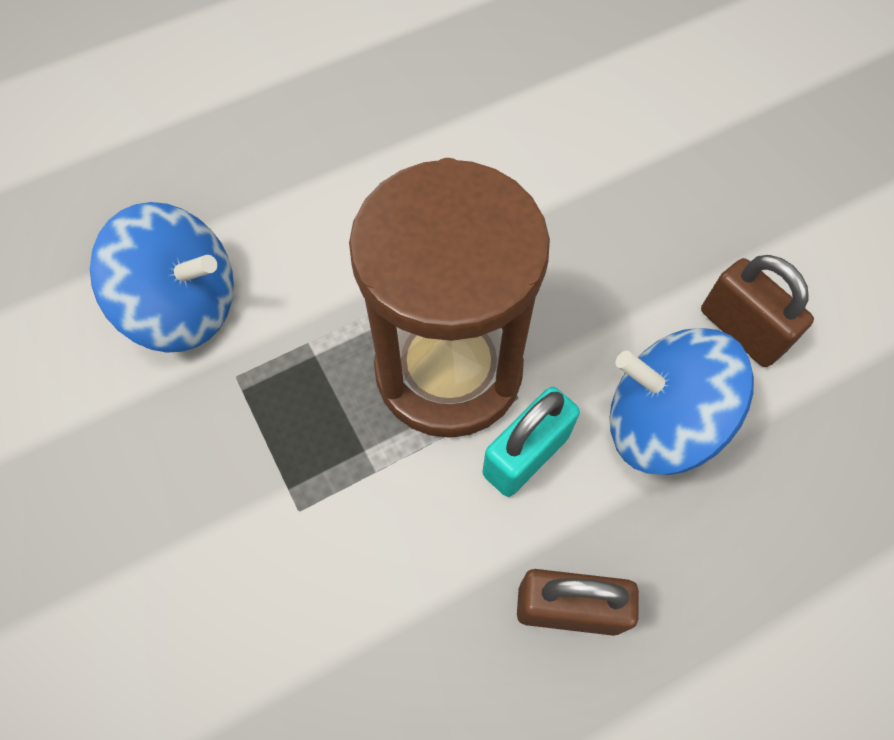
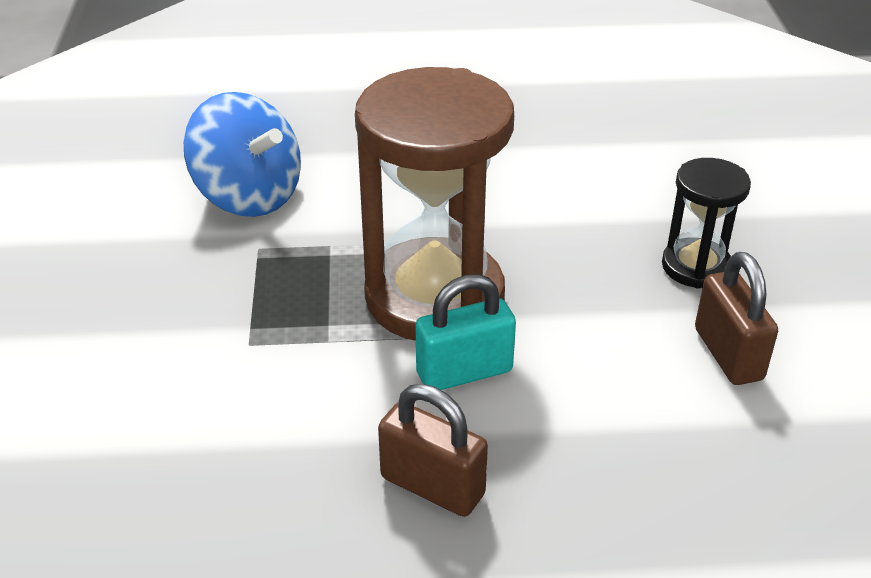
camera: 25 degrees right, 25 degrees down
(661, 422) = (605, 391): blue spinning top -> none
(664, 232) = (696, 266): none -> black hourglass

